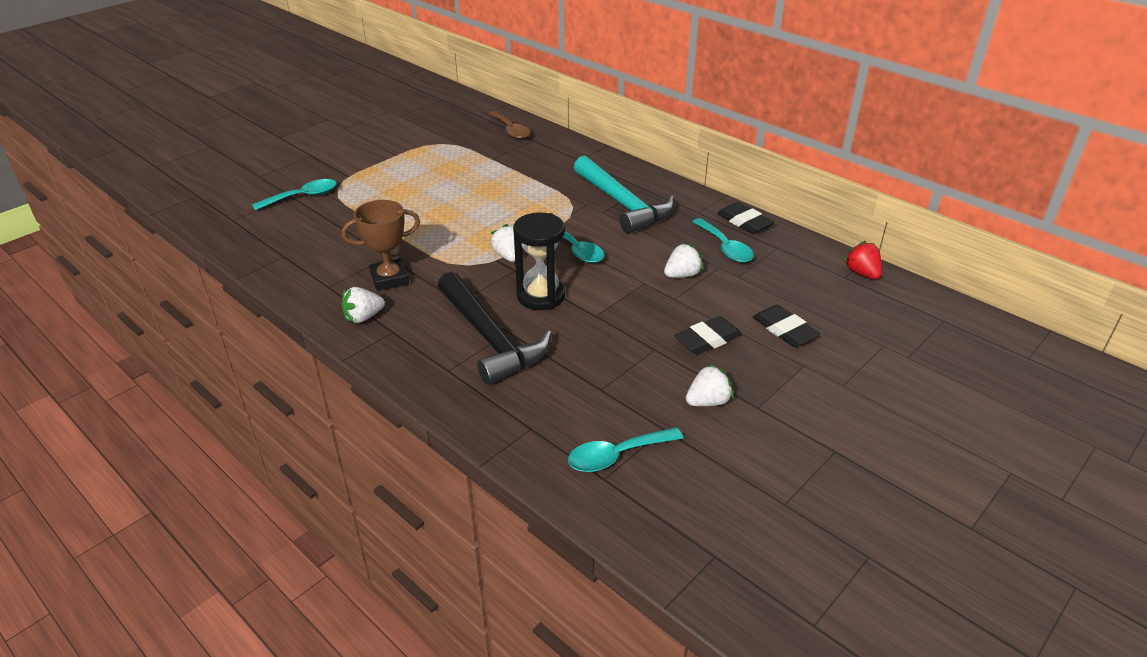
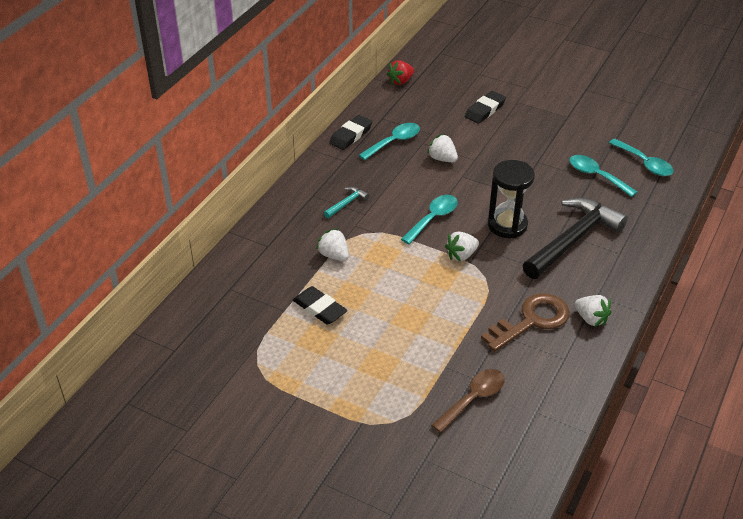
camera: 105 degrees left, 5 degrees up
(302, 197) = (422, 446): turquoise spoon -> turquoise spoon (596, 176)
(389, 279) = (532, 320): brown trophy -> brown key
(510, 130) = (210, 312): brown spoon -> brown spoon (473, 399)
(623, 204) = (347, 203): turquoise hammer -> turquoise hammer, size x0.42
(707, 340) = (514, 140): black eraser -> black eraser (319, 308)
(708, 401) = (575, 135): white strawberry -> white strawberry (334, 255)

